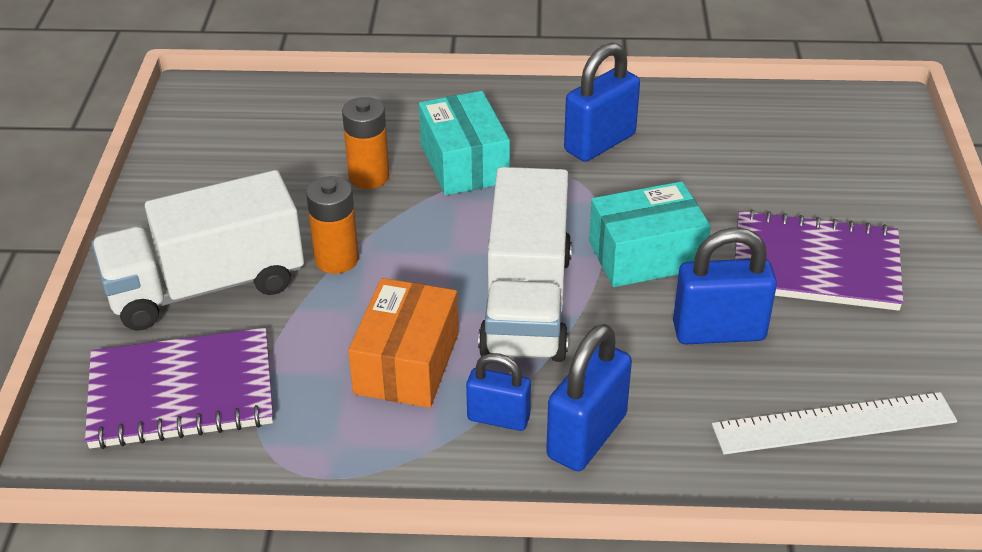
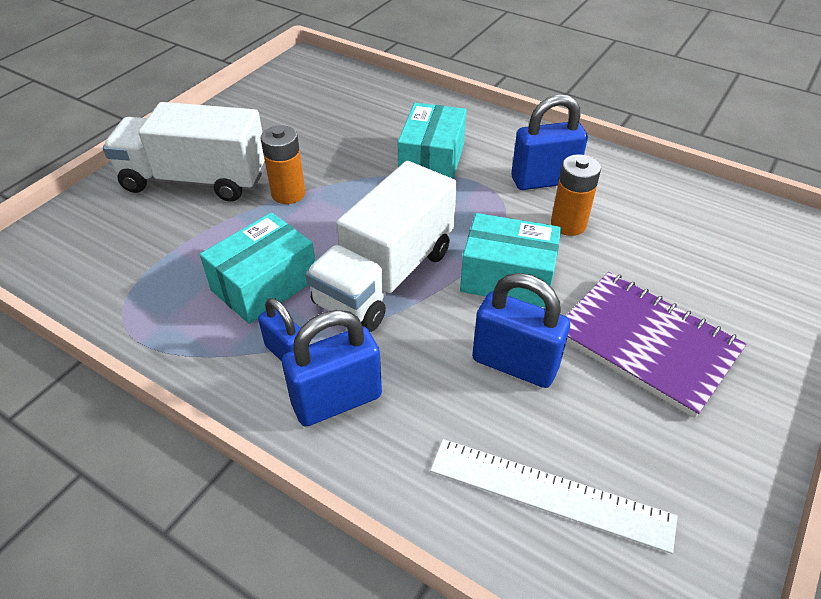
camera: 30 degrees right, 5 degrees up
(181, 392) = (115, 242): purple notebook -> none
(369, 177) = (360, 147): orange battery -> orange battery (568, 224)
(406, 363) = (264, 284): orange box -> turquoise box

